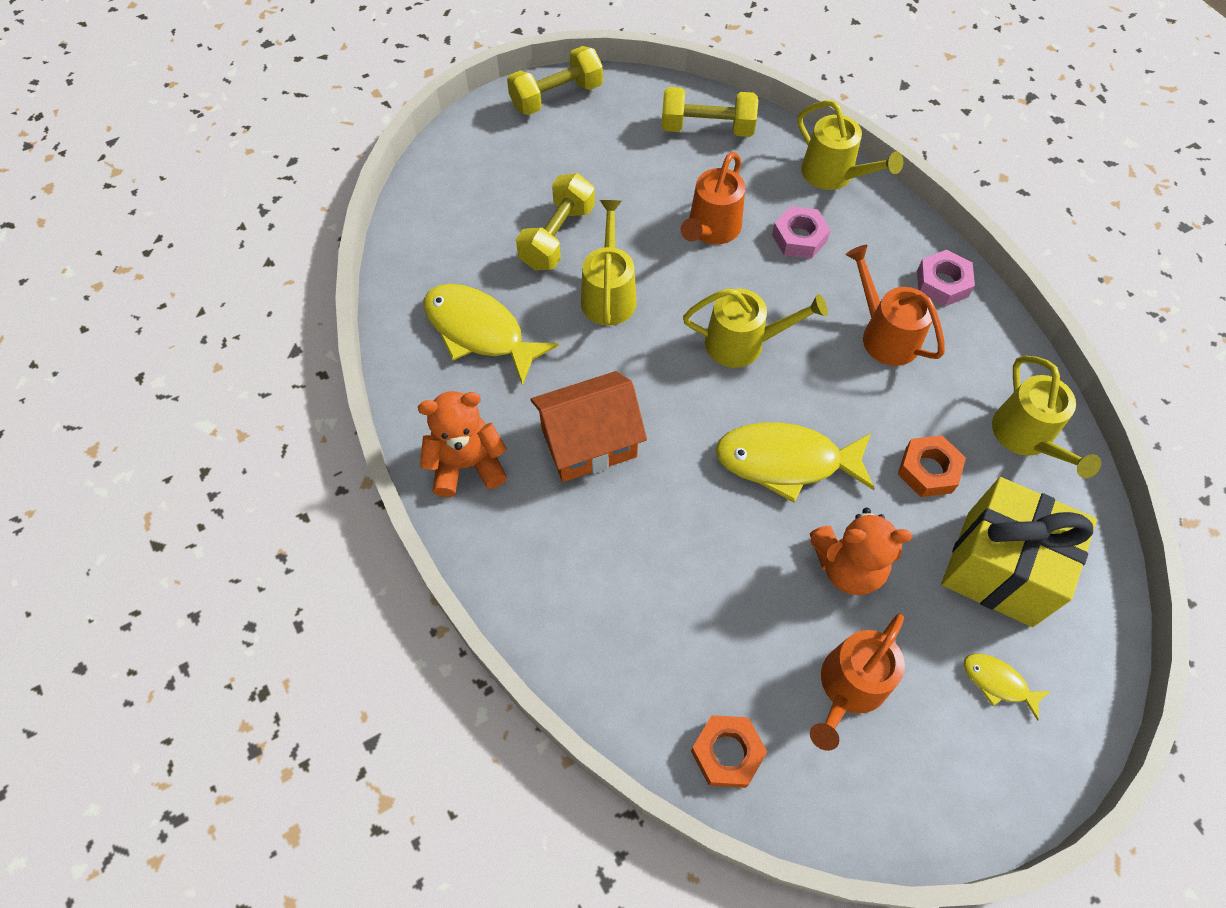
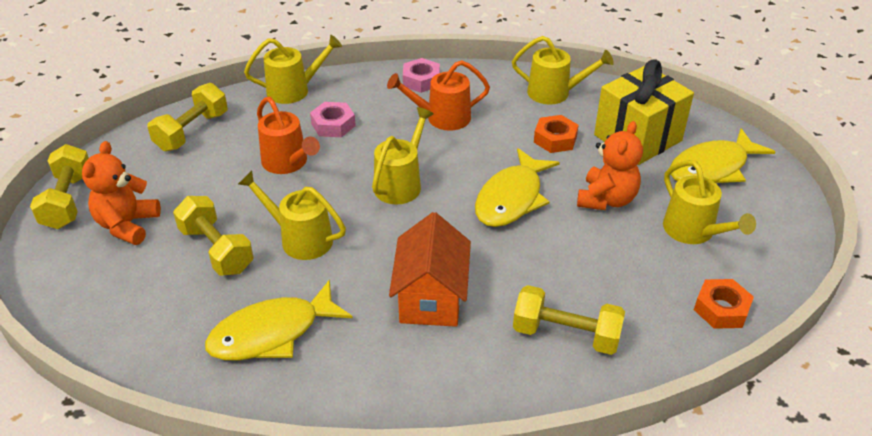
camera: 65 degrees left, 20 degrees down
(467, 464) = (402, 385): orange teddy bear -> orange teddy bear (127, 225)
(602, 590) = (566, 335): none -> yellow dumbbell
(848, 688) = (694, 232): orange watering can -> yellow watering can
(998, 682) = (712, 168): yellow fish -> yellow fish, size x2.06

